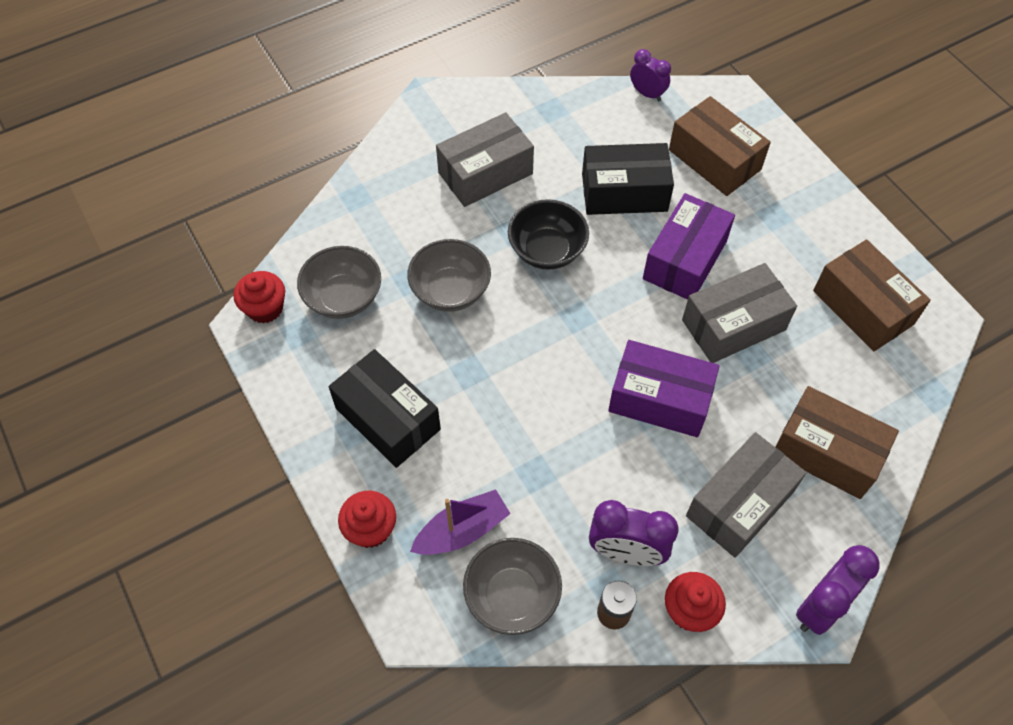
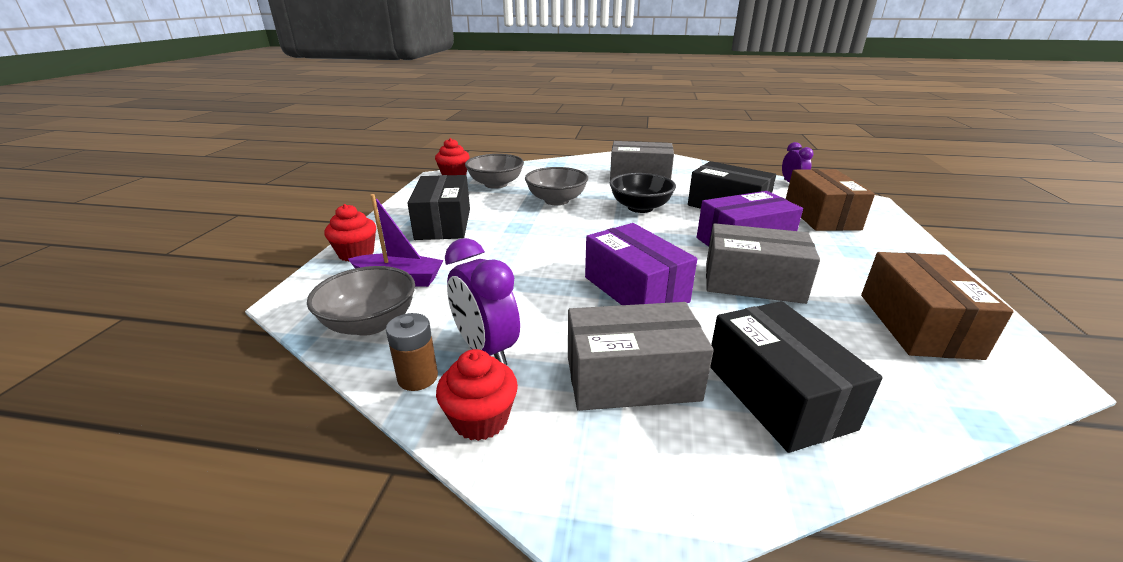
camera: 40 degrees right, 30 degrees down
(820, 607) = (628, 518): purple clock -> none
(827, 452) = (777, 395): brown box -> black box

